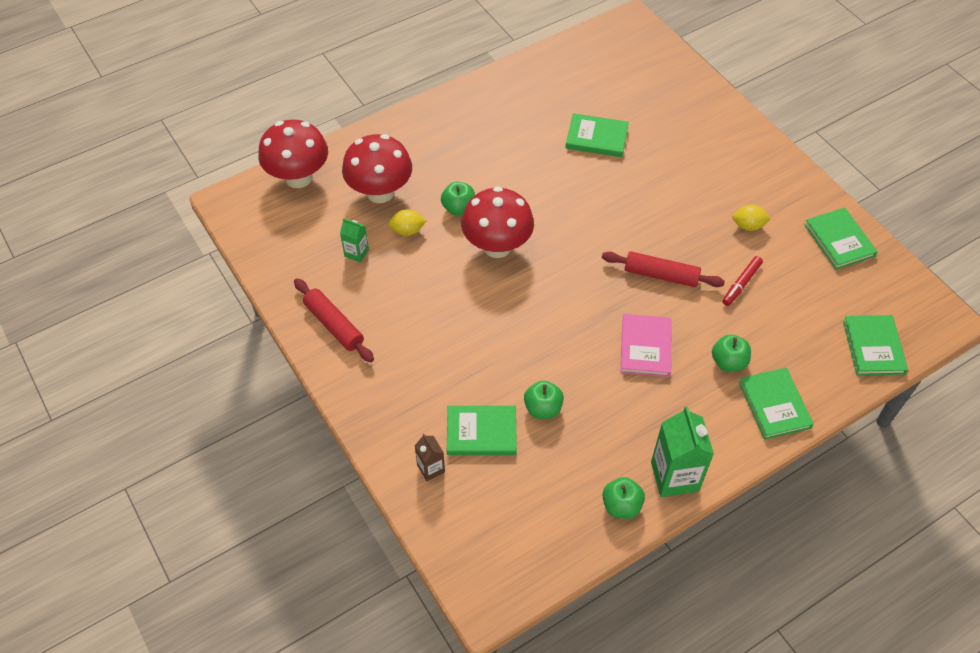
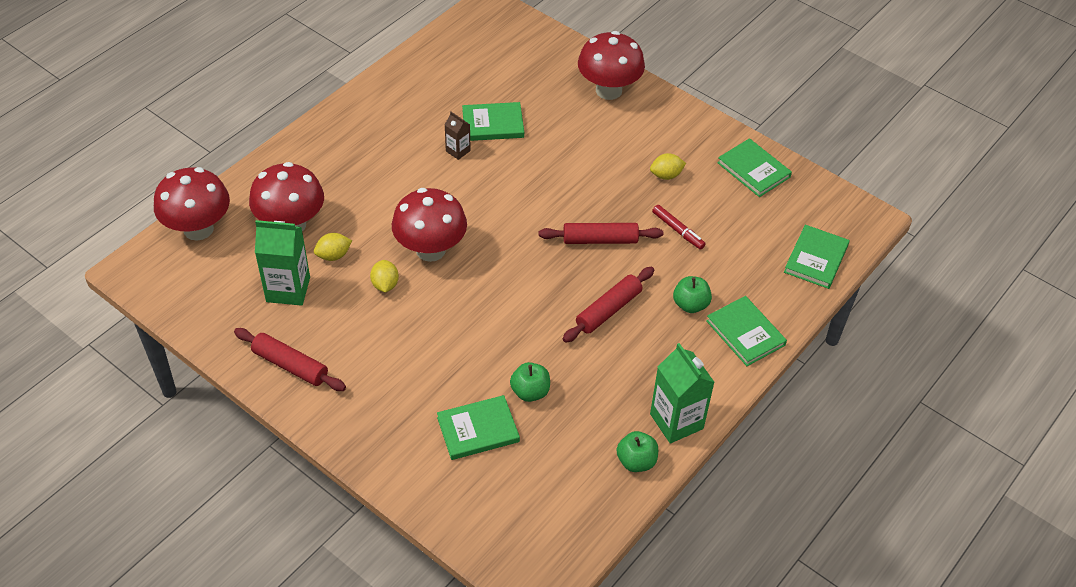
camera: 20 degrees left, 5 degrees down
(356, 253) = (288, 289): green carton -> green carton, size x1.90
(431, 468) = (440, 477): brown carton -> brown carton (458, 151)
(444, 270) = (385, 285): none -> yellow lemon
(459, 208) = (378, 222): green apple -> none
(645, 347) = (608, 310): pink book -> red rolling pin
(720, 128) = (608, 90): none -> red mushroom
(741, 284) = (678, 230): red marker -> red marker turned 60 degrees counterclockwise
(873, 347) = (816, 259): green book -> green book turned 45 degrees clockwise

